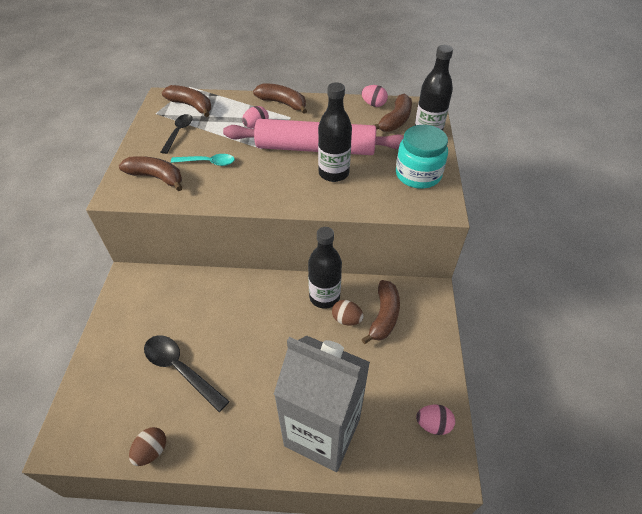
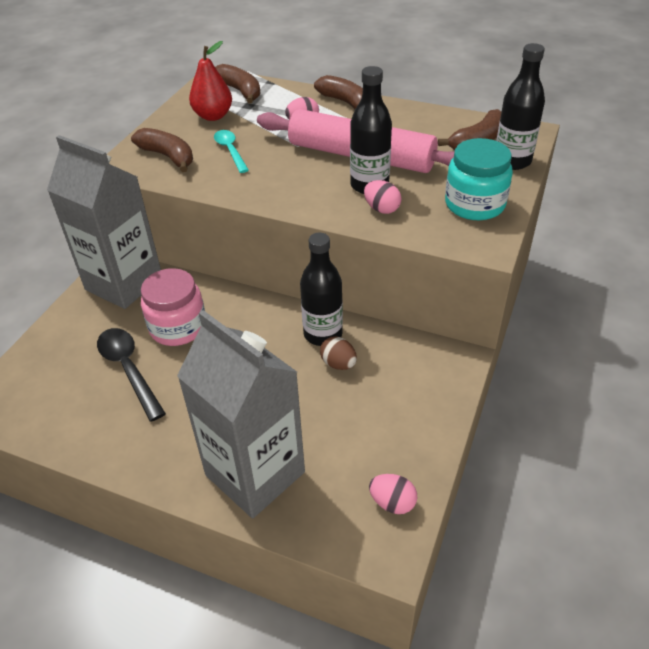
camera: 20 degrees right, 5 degrees down
(143, 291) = (124, 283): none -> grey carton
(151, 451) = (65, 440): brown egg -> none
(179, 132) = (213, 116): black spoon -> red pear
(206, 320) = (178, 327): none -> pink jar
(208, 162) = (230, 151): turquoise spoon -> turquoise spoon turned 135 degrees counterclockwise
(373, 104) = (458, 119): pink egg -> pink egg (381, 209)
(384, 316) = (386, 371): brown banana -> none

